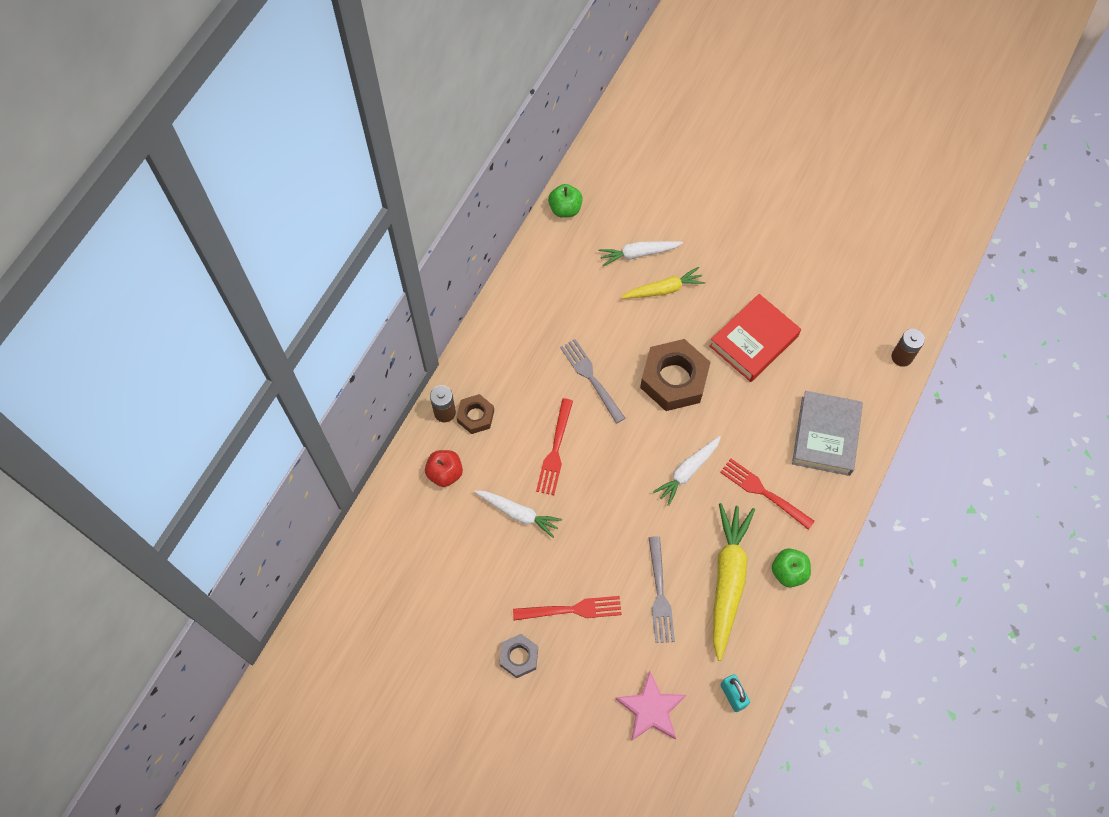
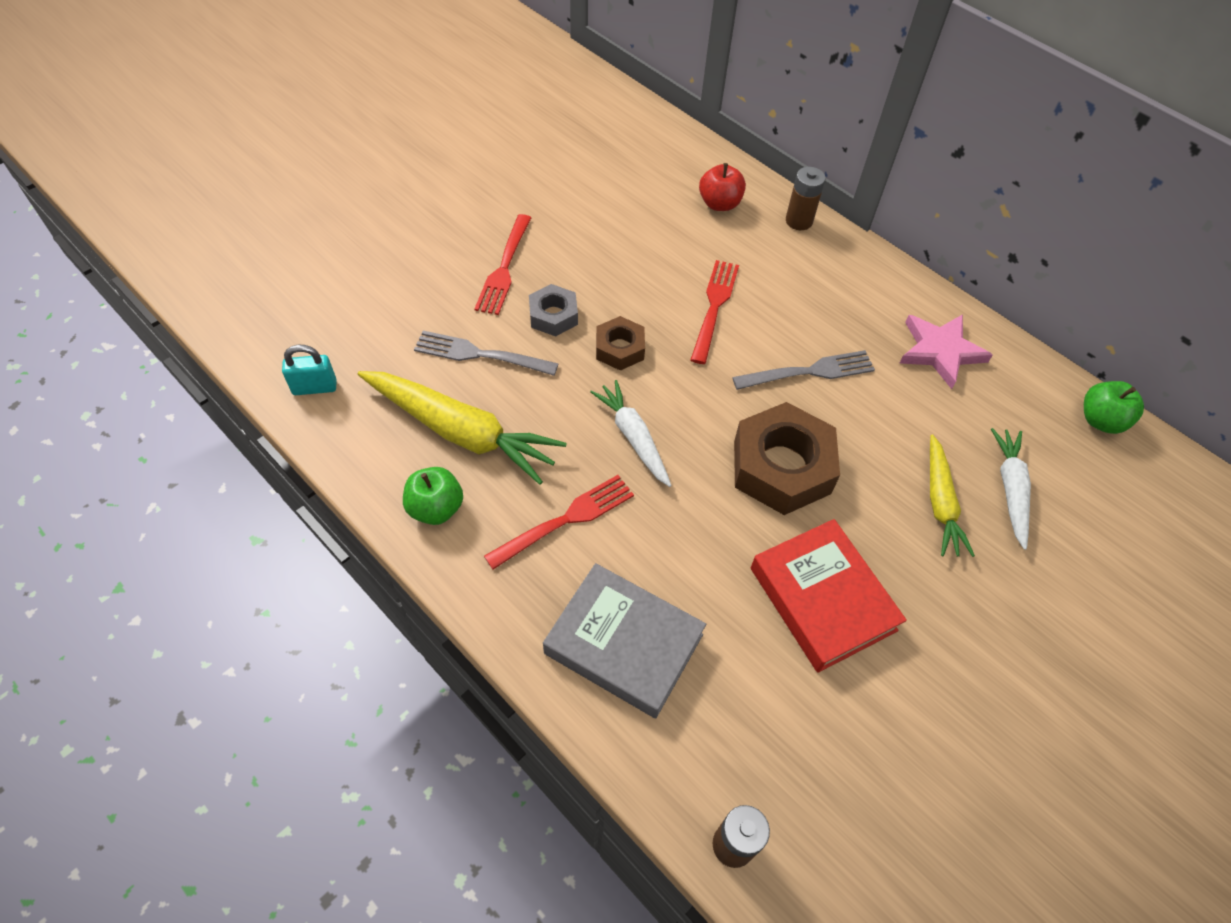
camera: 105 degrees right, 10 degrees down
(475, 416) = (785, 246): brown nut -> brown nut (620, 348)
(518, 513) = (644, 252): white carrot -> none
(519, 657) = (475, 211): grey nut -> grey nut (553, 315)
(555, 450) = (714, 307): red fork -> red fork turned 75 degrees clockwise
(651, 709) = (349, 304): pink star -> pink star (940, 351)

